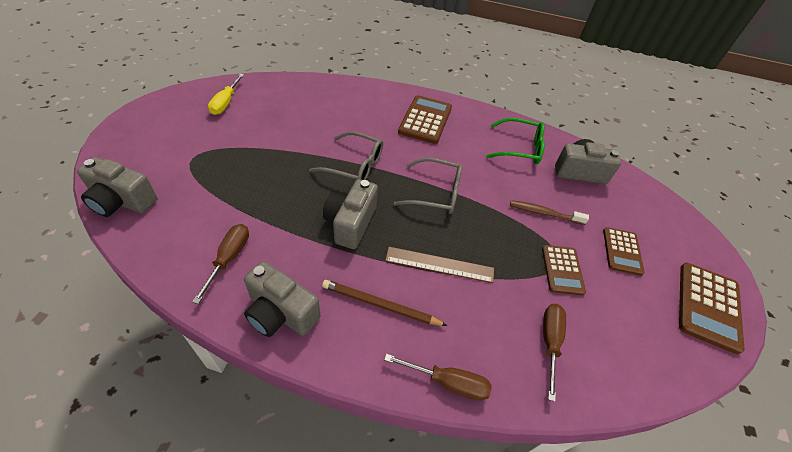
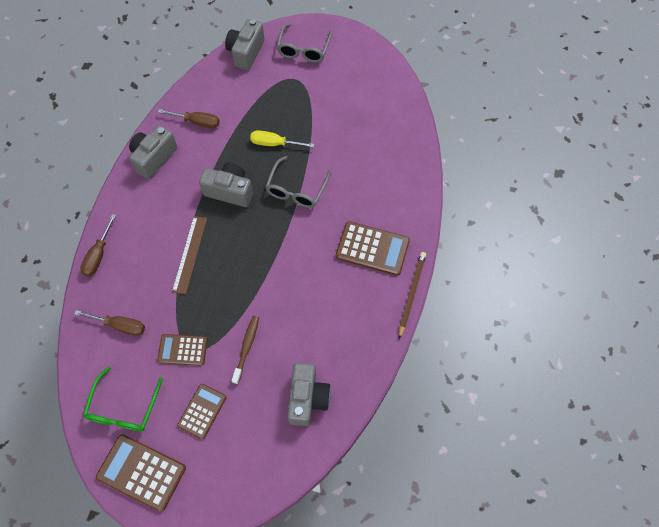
camera: 95 degrees right, 15 degrees up
(226, 102) = (369, 83): yellow screwdriver -> yellow screwdriver (275, 143)
(380, 305) = (156, 214): brown pencil -> brown pencil (411, 293)
(436, 193) = (267, 254): grey glasses -> grey glasses (303, 49)
(520, 148) = (339, 341): green glasses -> green glasses (123, 408)
(622, 251) = (202, 411): brown calculator -> brown calculator turned 105 degrees clockwise

